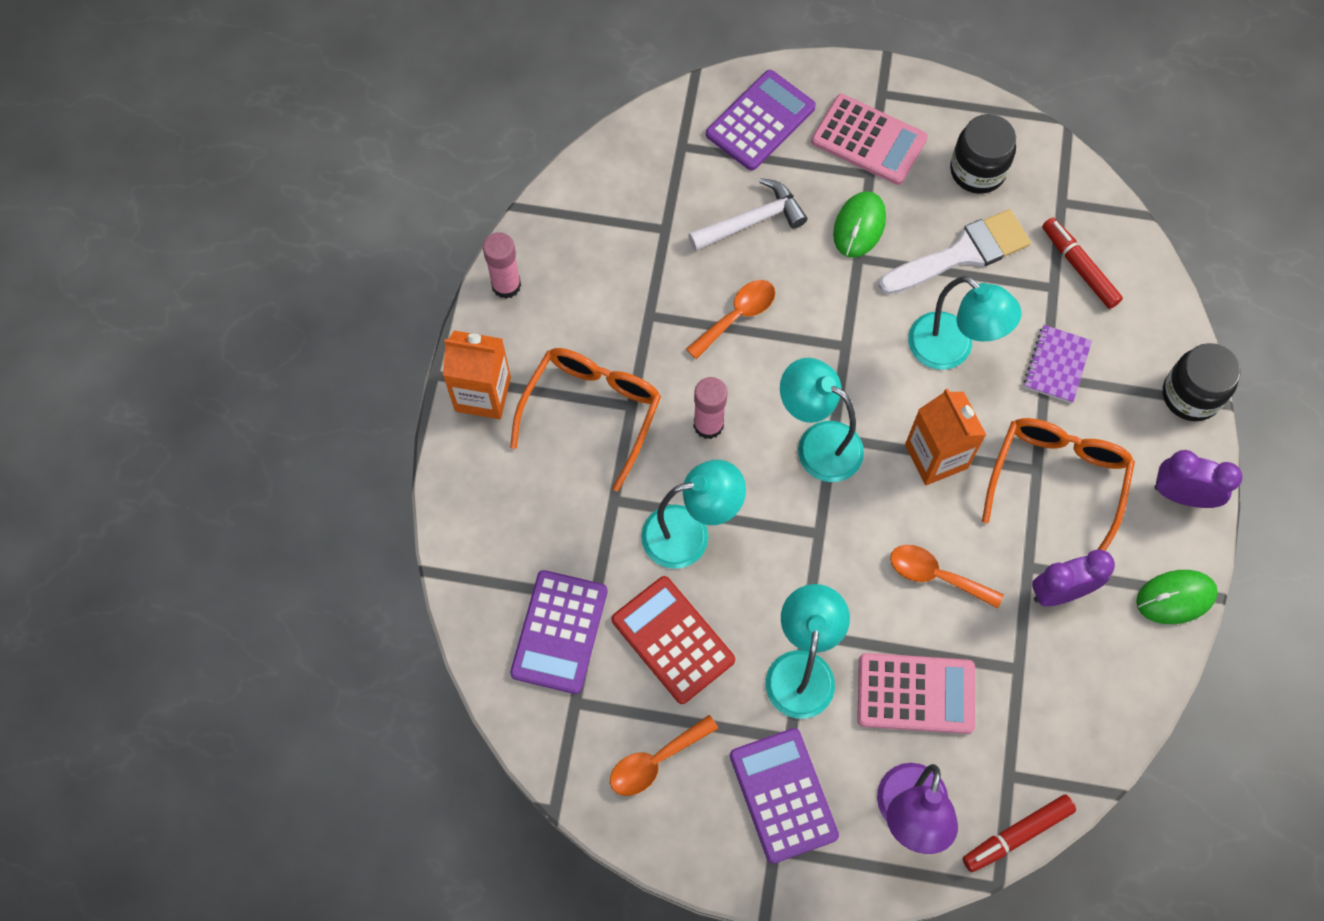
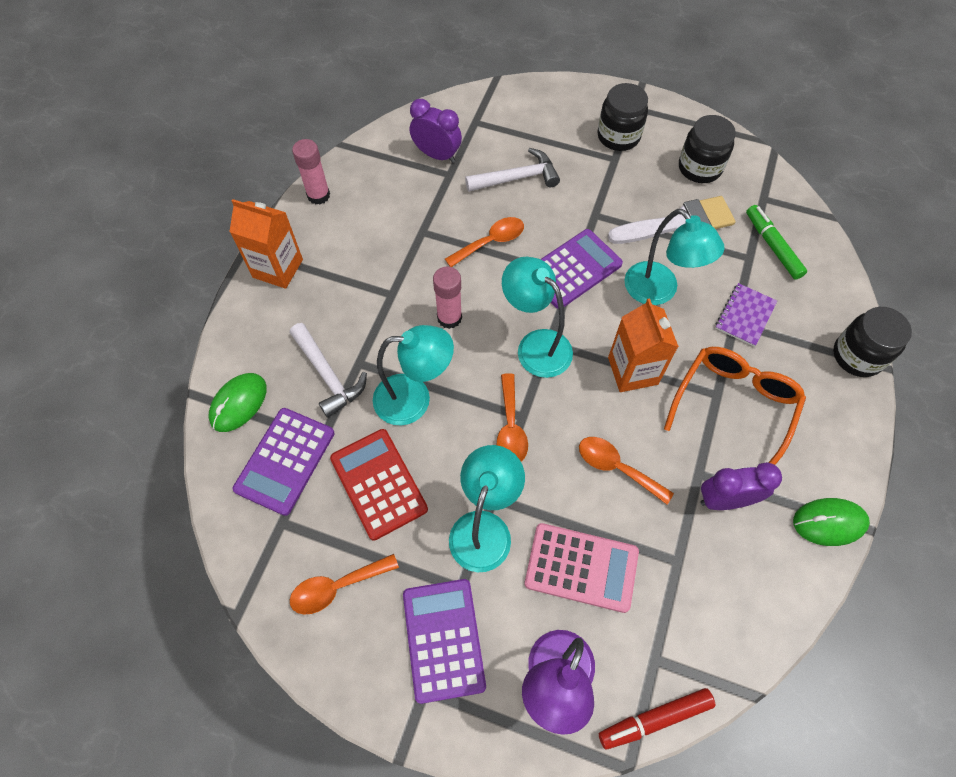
camera: 10 degrees right, 5 degrees down
(581, 521) = (328, 375): none -> white hammer
(592, 411) = (359, 293): orange glasses -> none
(760, 121) = (538, 113): purple calculator -> purple calculator (573, 269)
(808, 549) = (510, 427): none -> orange spoon
(859, 226) = (600, 193): green mouse -> green mouse (238, 403)
(869, 140) = (618, 136): pink calculator -> black jar
(1079, 267) = (772, 246): red marker -> green marker
(1182, 495) = (842, 435): purple clock -> purple clock (437, 155)

